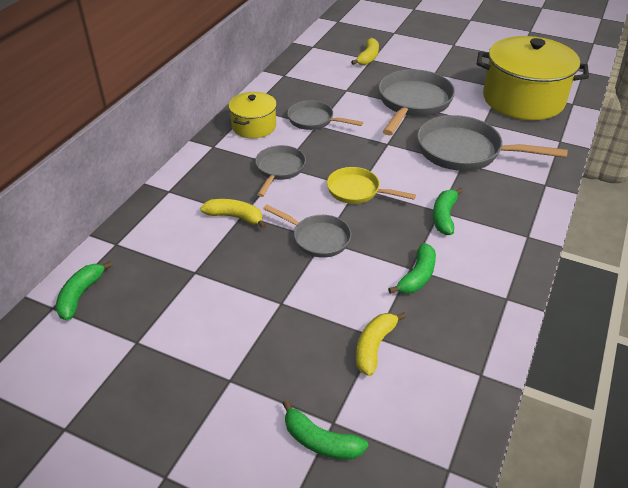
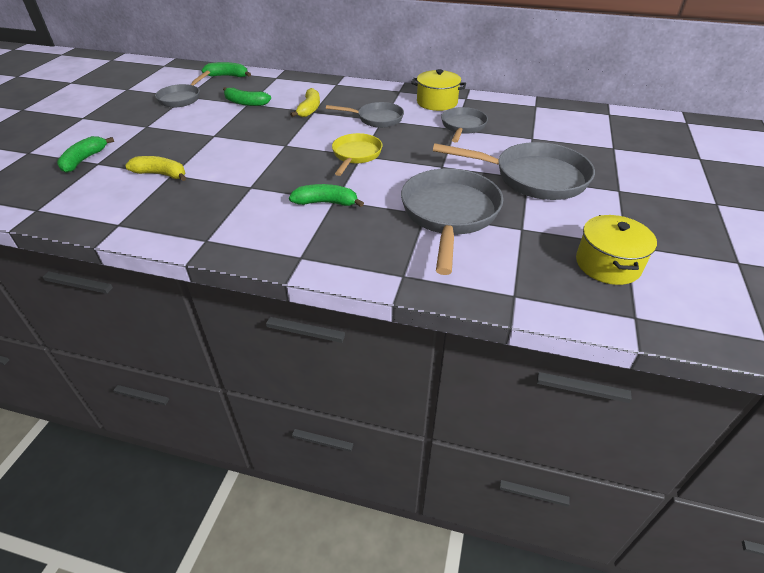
camera: 80 degrees right, 0 degrees up
(317, 238) = (287, 142): grey pan -> grey pan (182, 98)
(368, 57) = (615, 145): yellow banana -> none
(417, 276) = (239, 190): green banana -> green banana (245, 103)
(523, 99) = (608, 264): yellow pot -> yellow pot, size x0.52

